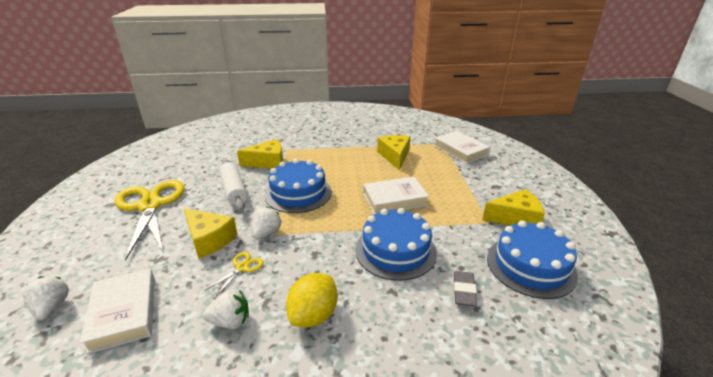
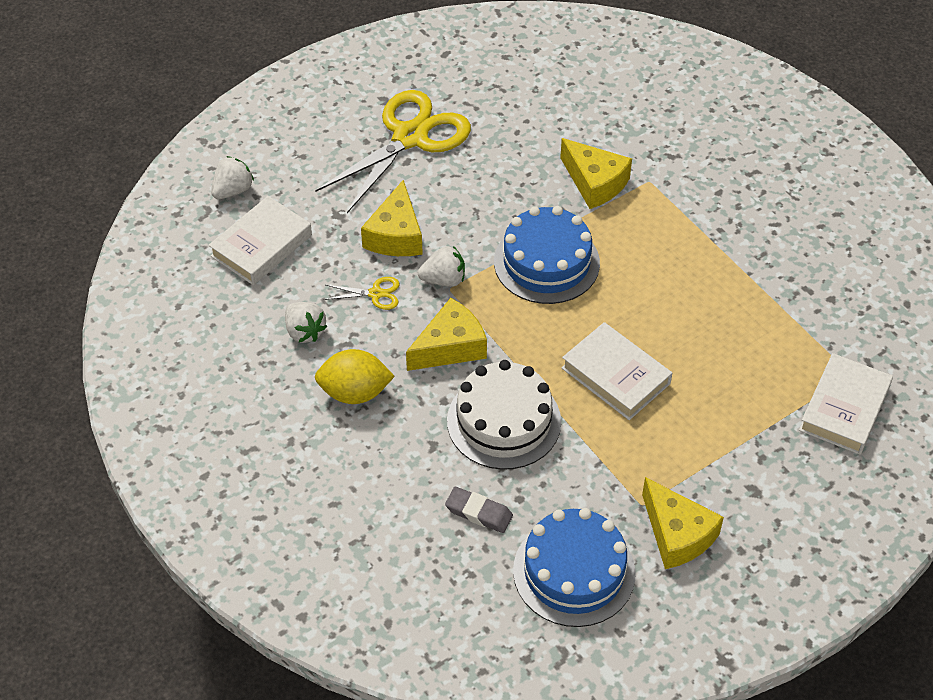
camera: 60 degrees right, 20 degrees up
(234, 190) = (500, 193): white rolling pin -> none
(395, 156) = (743, 326): yellow cheese -> yellow cheese (450, 347)
(395, 250) = (504, 421): blue cake -> white cake
(464, 291) = (479, 512): grey eraser -> grey eraser turned 45 degrees clockwise

